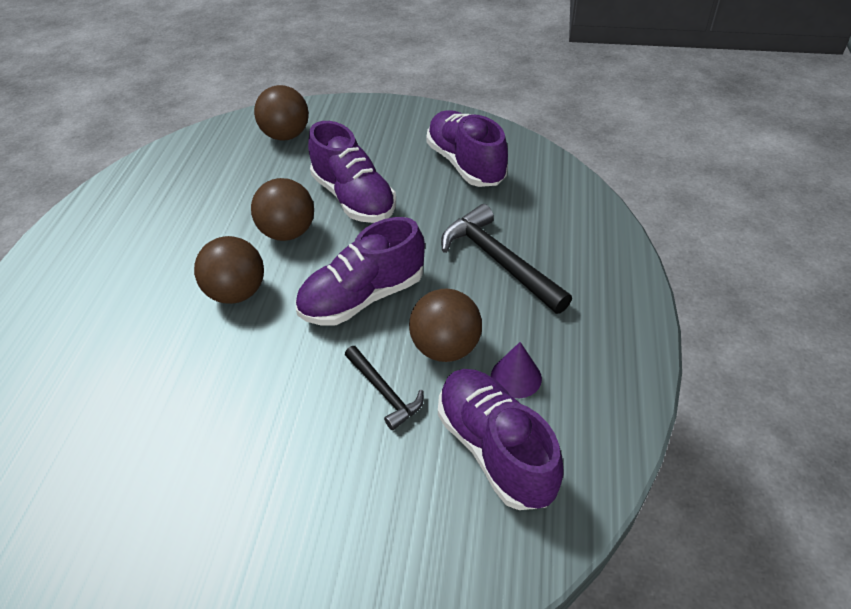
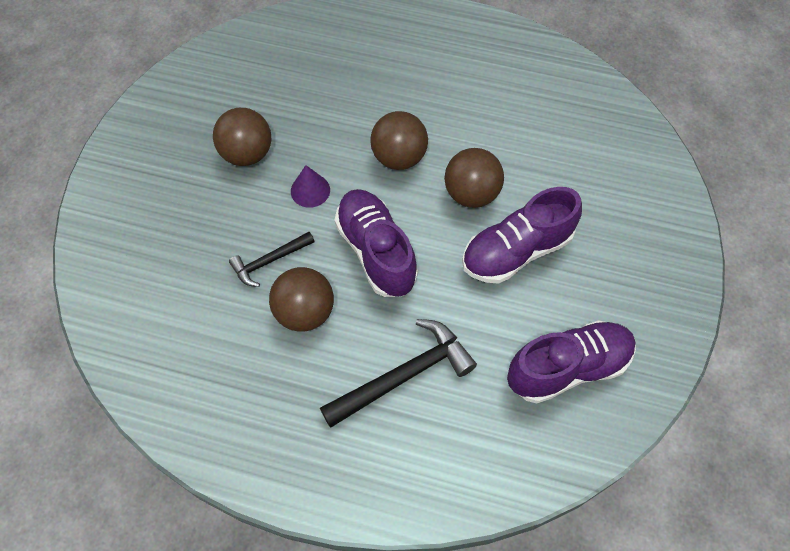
camera: 95 degrees right, 15 degrees up
(286, 135) = (631, 191): brown ball -> brown ball (247, 154)
(495, 449) = (196, 334): purple shoe -> none
(516, 377) = (260, 363): purple cone -> purple cone (310, 190)

